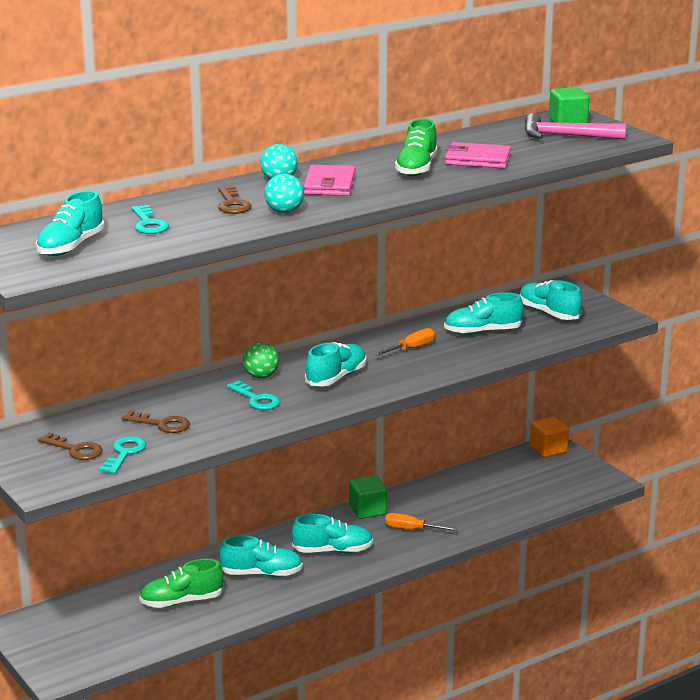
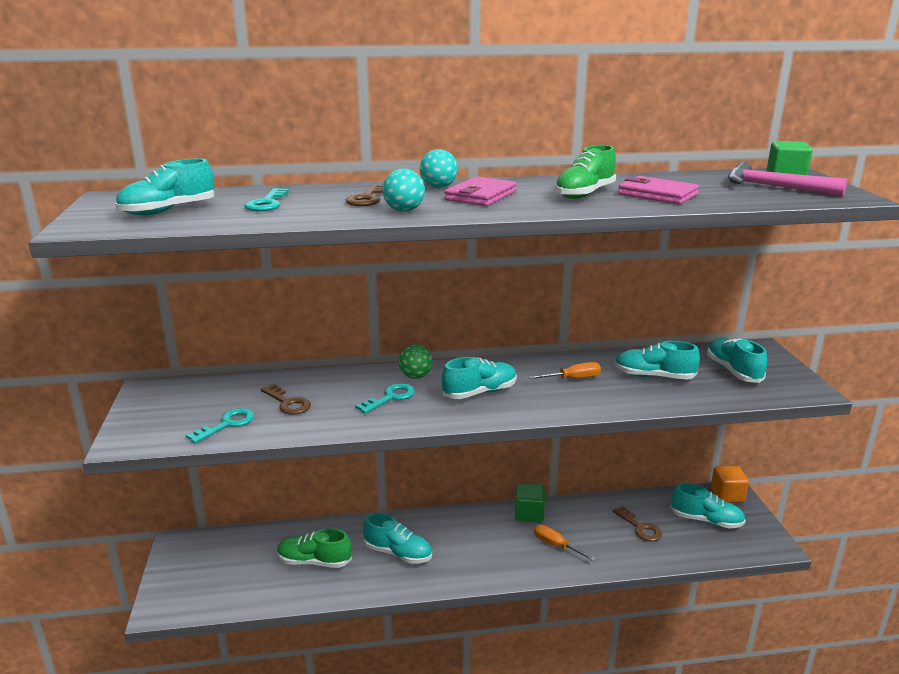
camera: 25 degrees right, 0 degrees up
(75, 449) = (194, 410): brown key -> brown key (640, 528)
(256, 399) = (390, 397): turquoise key -> turquoise key turned 120 degrees counterclockwise
(333, 551) = (473, 547): turquoise shoe -> turquoise shoe (706, 520)

